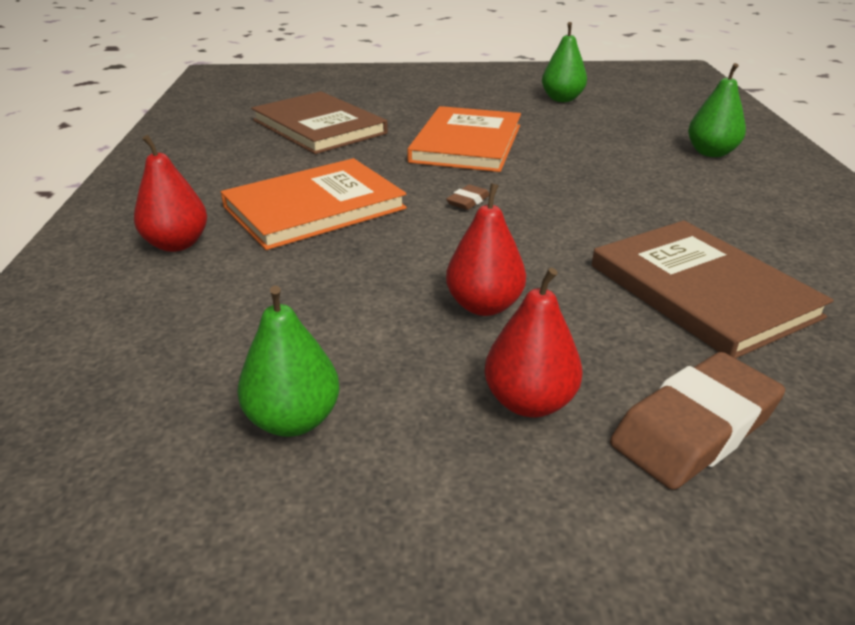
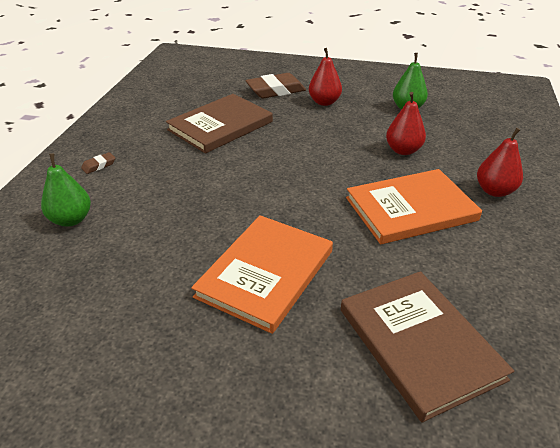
camera: 165 degrees left, 5 degrees up
(468, 201) = (301, 198): brown eraser -> brown eraser (99, 165)
(484, 306) = (324, 133): red pear -> red pear (403, 150)
(562, 99) = (86, 361): green pear -> none
(701, 291) = (220, 126): brown book -> brown book turned 60 degrees clockwise

